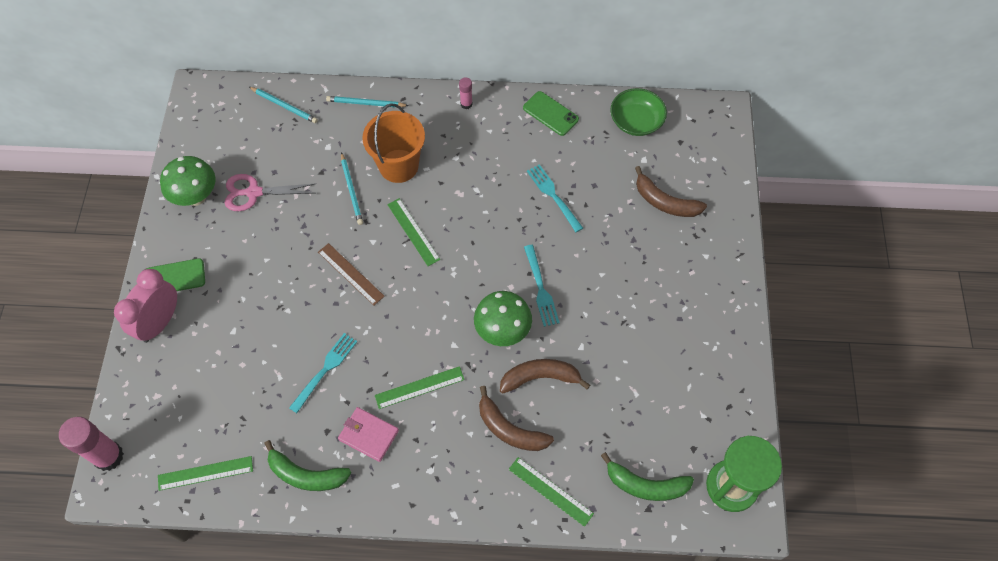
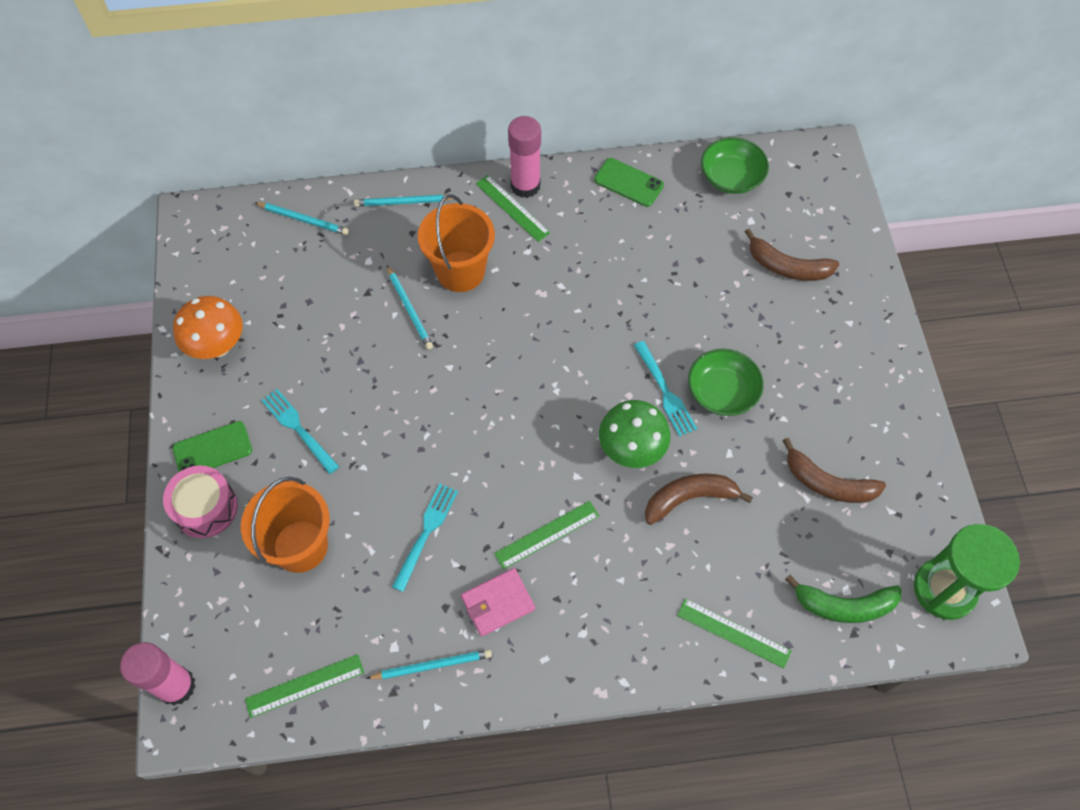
camera: 10 degrees left, 0 degrees up
(160, 322) = (206, 508): pink clock -> pink drum
(196, 197) = (218, 346): green mushroom -> orange mushroom
(225, 364) = (300, 546): none -> orange bucket
(254, 192) = (289, 330): pink scissors -> none
(306, 475) = (431, 665): green banana -> turquoise pencil
(351, 274) = (431, 410): brown ruler -> none
(368, 435) = (497, 603): pink wallet -> pink wallet turned 45 degrees counterclockwise
(413, 232) = (496, 348): green ruler -> green ruler (512, 208)
(466, 104) = (525, 186): pink glue stick -> pink glue stick, size x2.01
(510, 429) = (667, 567): brown banana -> brown banana (828, 483)
(553, 196) = (654, 279): turquoise fork -> turquoise fork (298, 429)
(587, 296) = (722, 392): none -> green bowl

